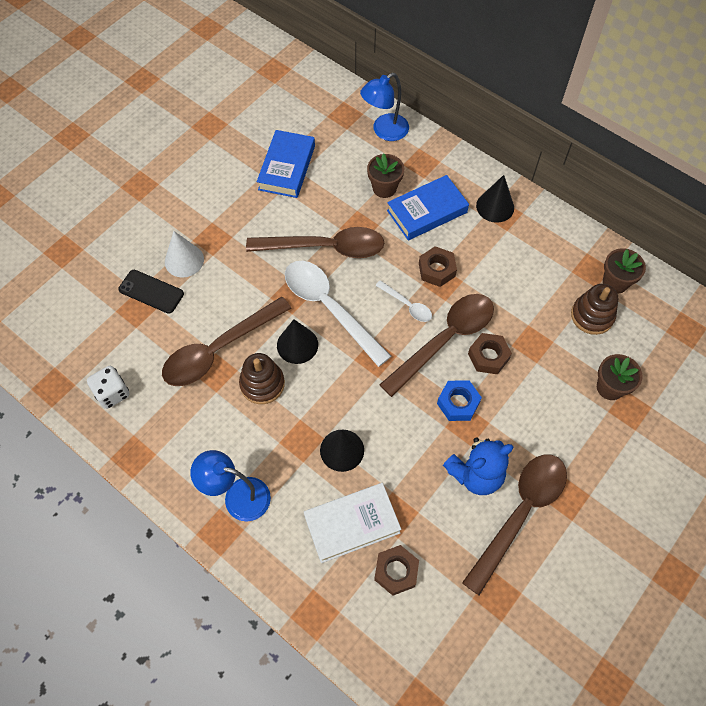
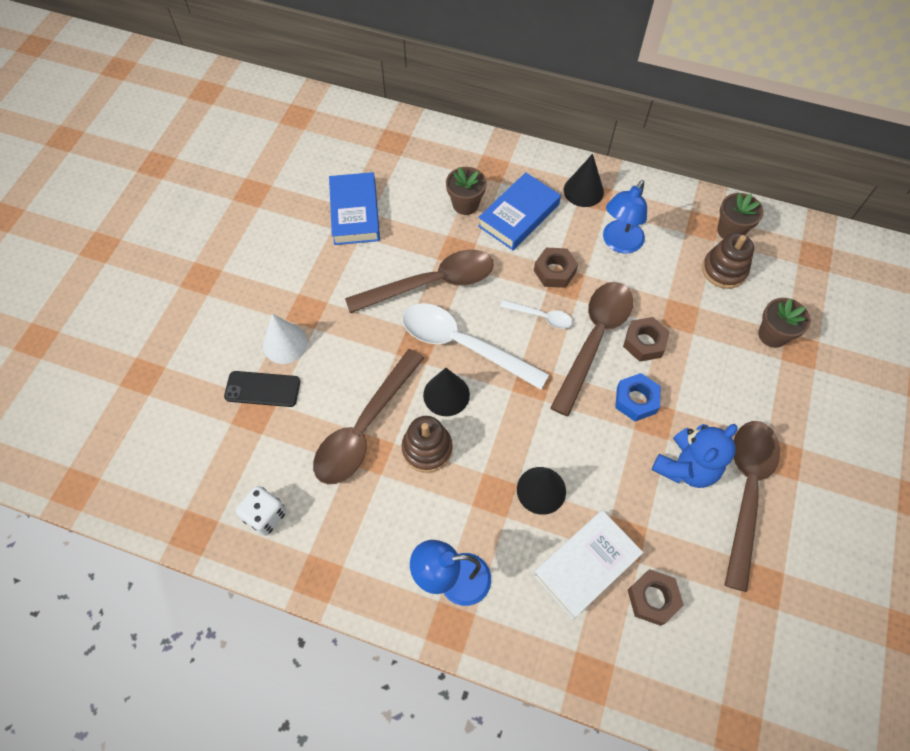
camera: 20 degrees left, 0 degrees up
(384, 131) = (440, 147): blue lamp -> blue lamp (619, 243)

